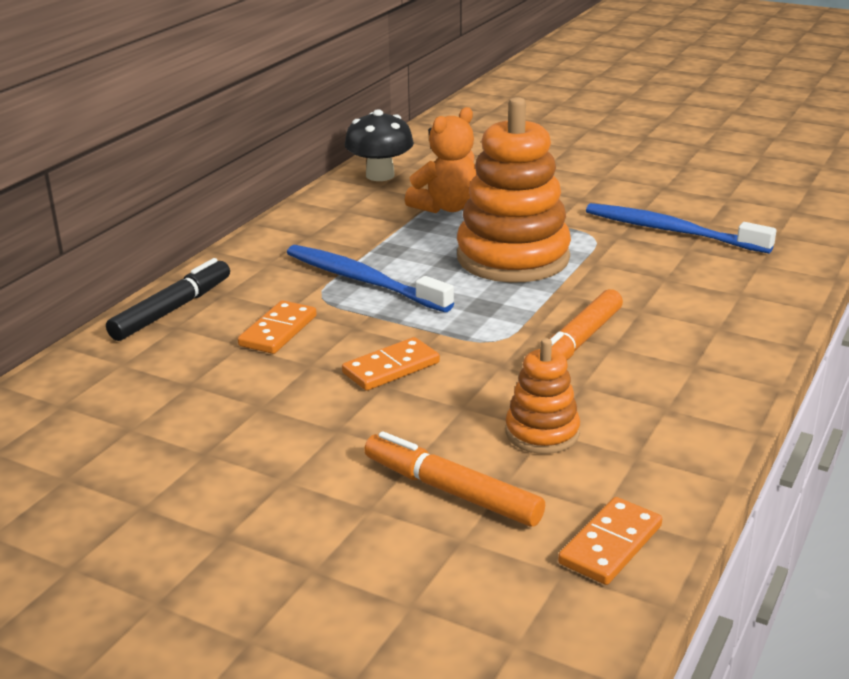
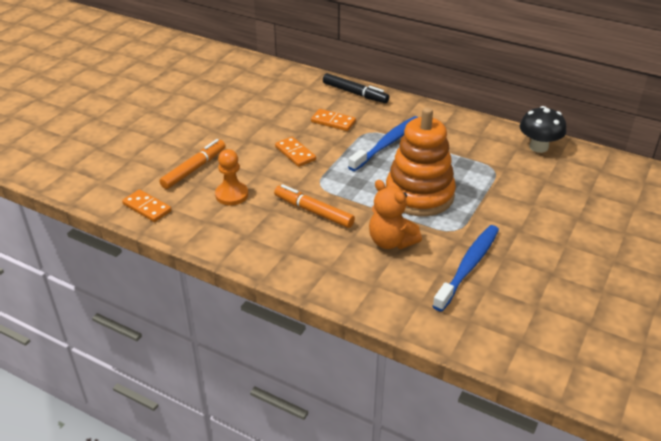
camera: 90 degrees right, 10 degrees up
(446, 207) = (491, 172): orange teddy bear -> orange teddy bear (391, 241)
(542, 433) = (232, 195): orange stacking toy -> orange pawn

